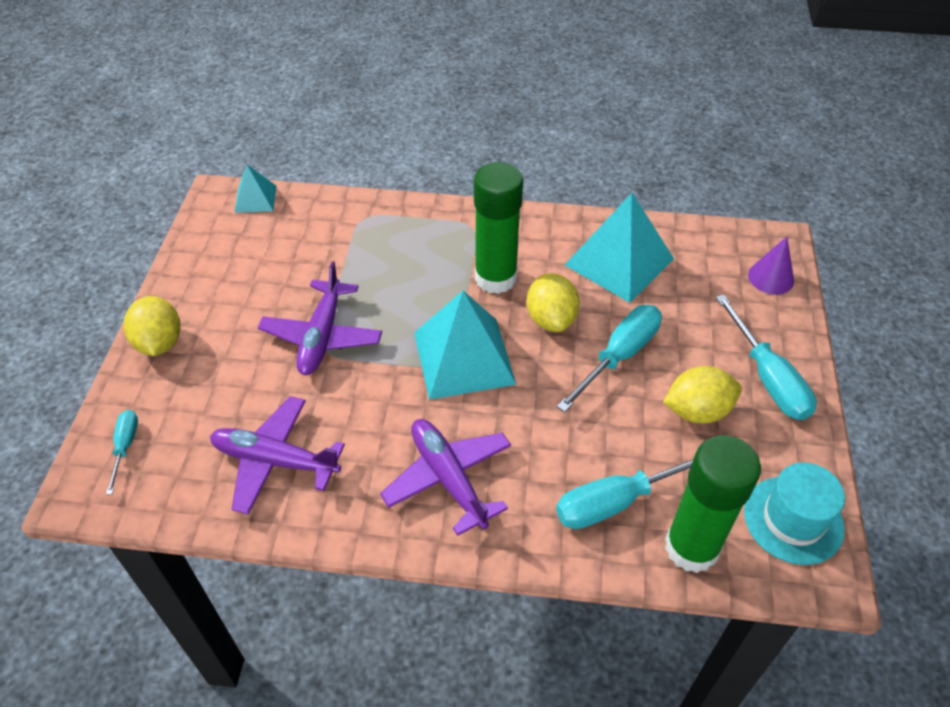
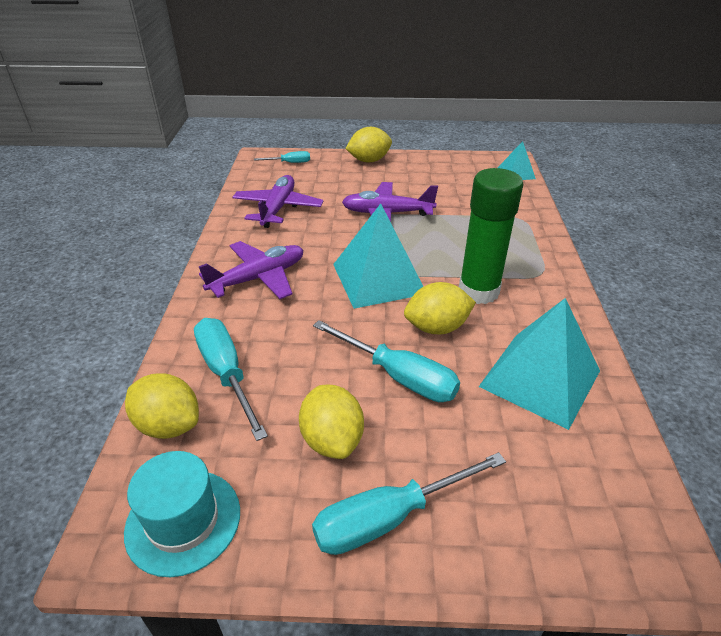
camera: 85 degrees right, 10 degrees down
(691, 547) = (169, 425): green glue stick -> yellow lemon
(771, 278) = (580, 543): purple cone -> none

